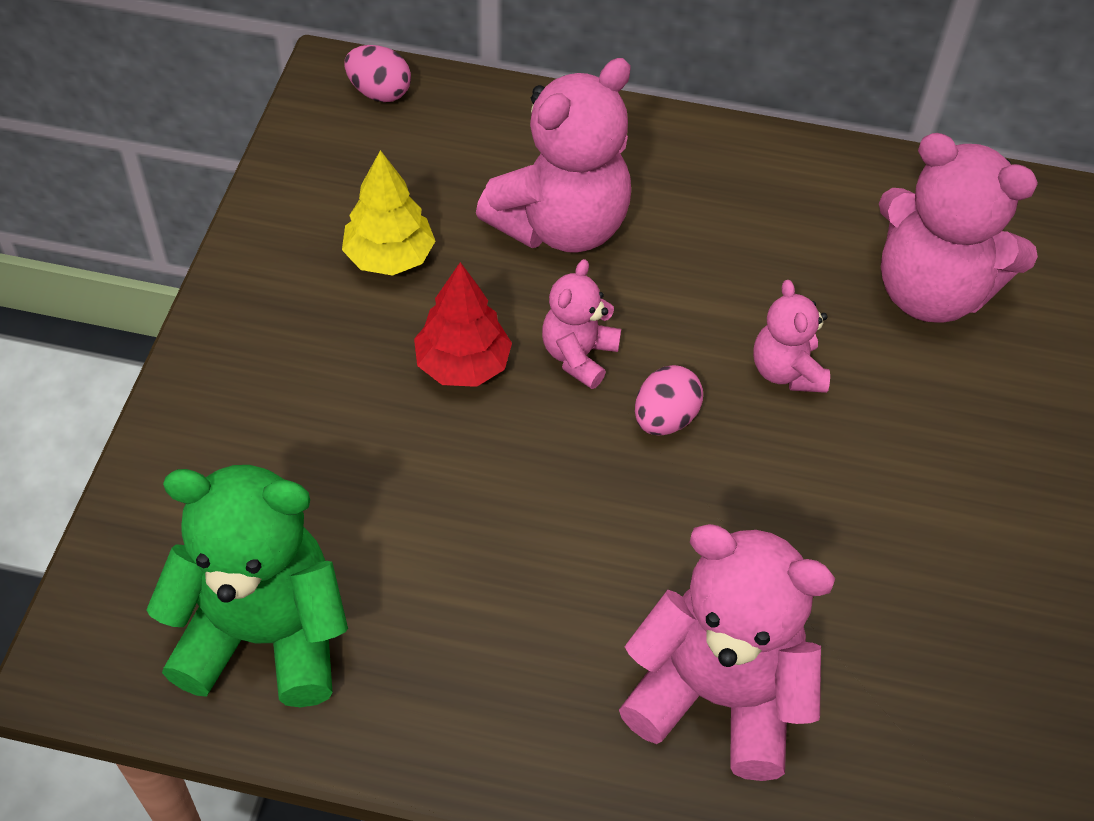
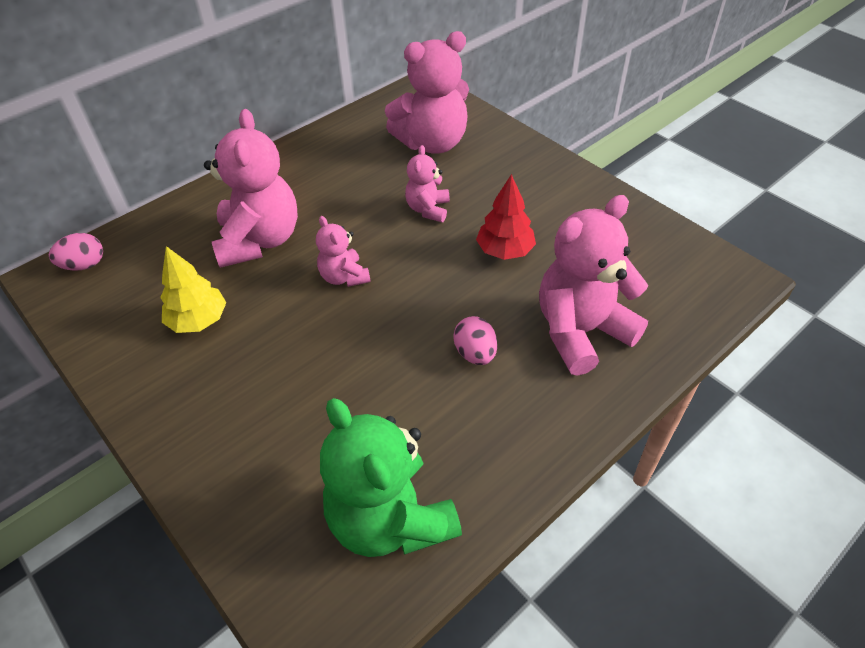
camera: 50 degrees left, 5 degrees down
(265, 635) = (390, 519): green teddy bear -> green teddy bear turned 75 degrees counterclockwise
(463, 365) = (301, 326): red tree -> red tree (505, 251)
(665, 419) = (412, 265): pink egg -> pink egg (475, 353)
(786, 371) = (428, 209): pink teddy bear -> pink teddy bear turned 75 degrees clockwise

